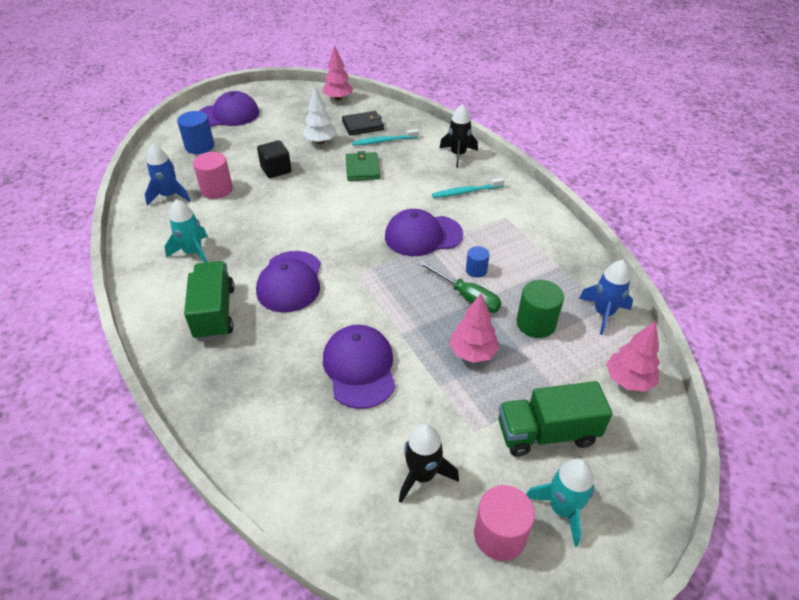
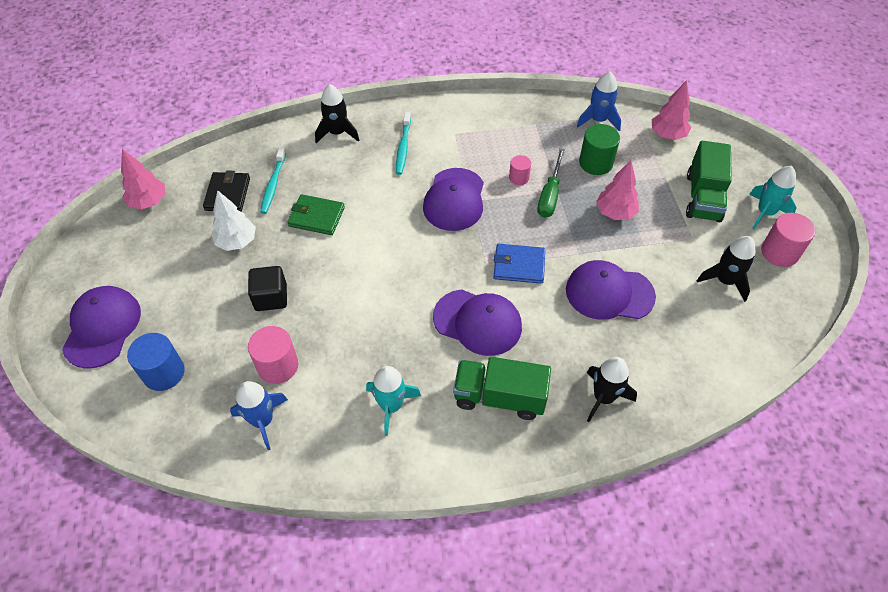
camera: 70 degrees left, 10 degrees up
(230, 386) = (603, 397): none -> black rocket
(365, 294) = (519, 265): none -> blue wallet
(467, 297) = (550, 195): green screwdriver -> green screwdriver turned 135 degrees clockwise
(476, 270) = (519, 178): blue cylinder -> pink cylinder

